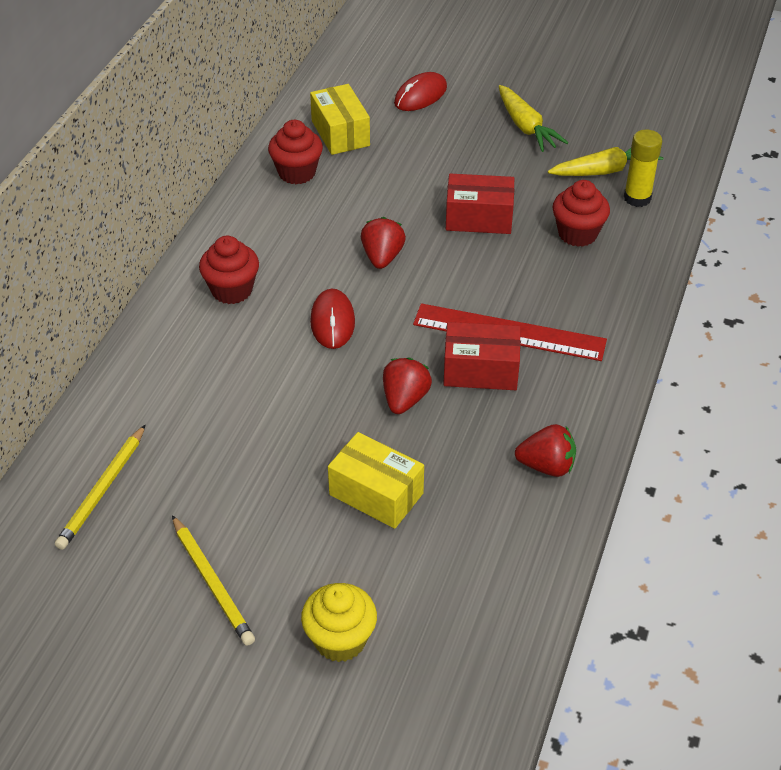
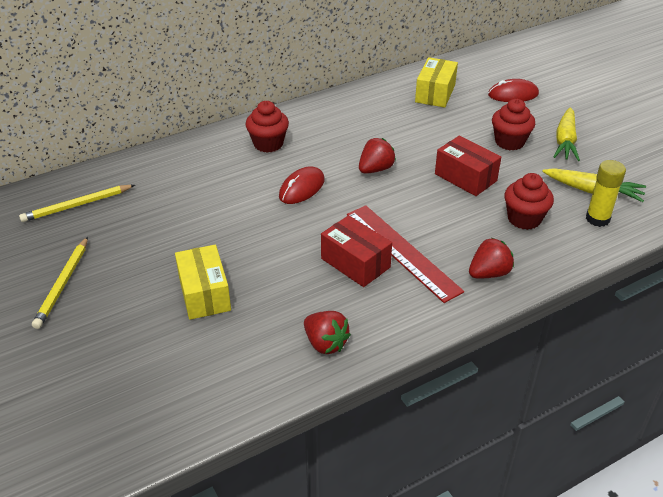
camera: 40 degrees right, 5 degrees down
(297, 173) = (382, 102): red cupcake -> red cupcake (509, 142)
(340, 640) = (81, 359): yellow cupcake -> none
(405, 399) = (288, 252): red strawberry -> red strawberry (489, 273)

